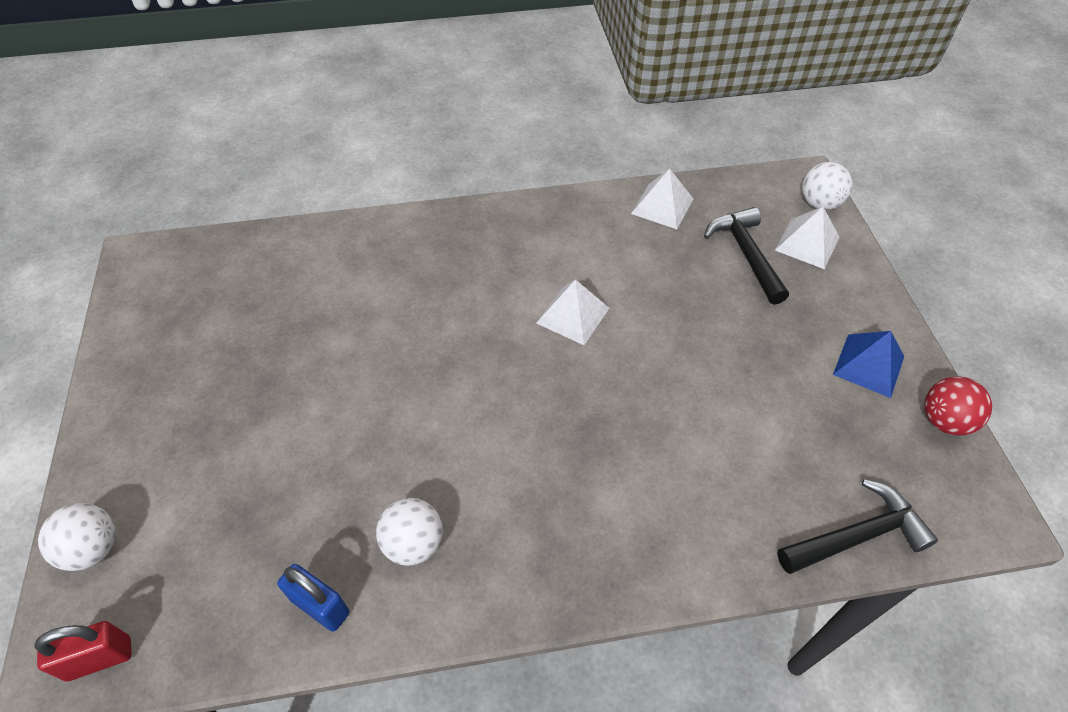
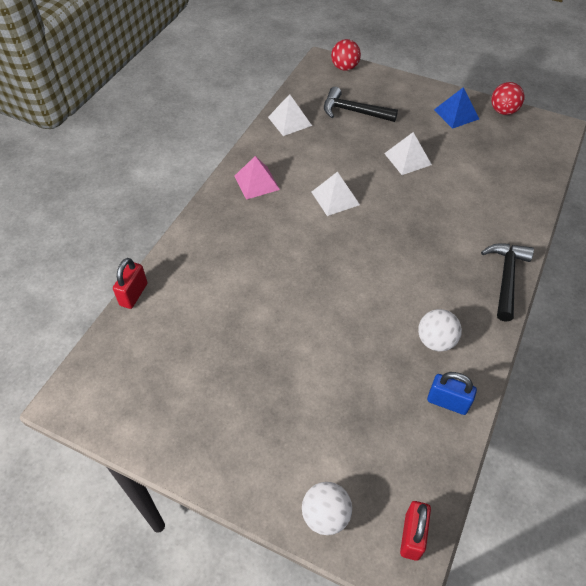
camera: 55 degrees left, 0 degrees up
(294, 227) = (134, 294): none -> red padlock
(320, 606) = (447, 402): blue padlock -> blue padlock turned 45 degrees clockwise
(532, 232) = (256, 182): none -> pink pyramid
(807, 243) = (366, 87): white pyramid -> white pyramid (407, 159)
(819, 203) = (344, 67): white ball -> red ball
(857, 535) = (541, 173): black hammer -> black hammer (506, 277)

